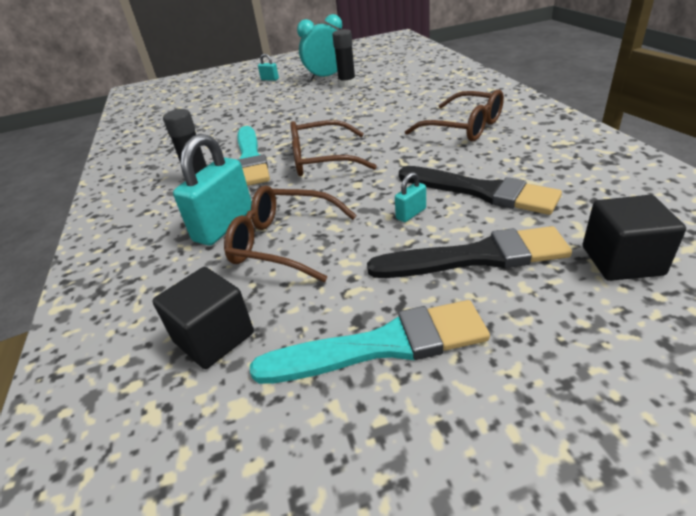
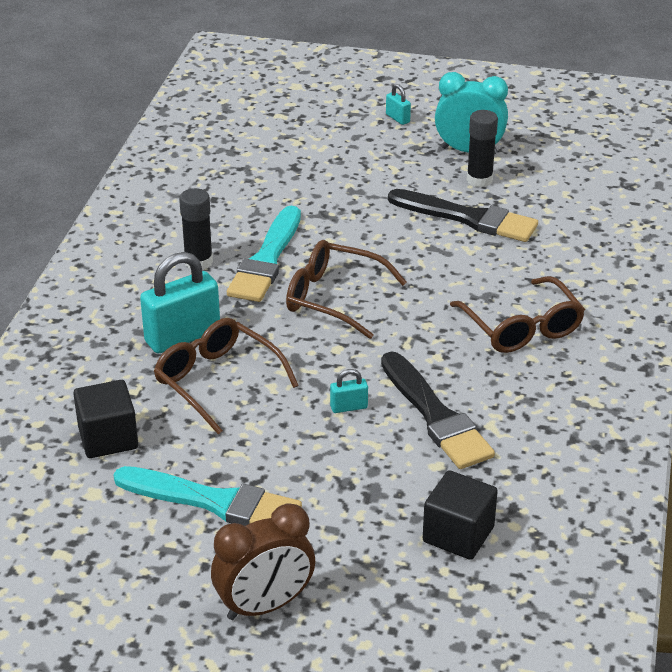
camera: 25 degrees right, 0 degrees up
(476, 257) = (354, 474): black brush -> black brush (468, 218)
(563, 438) = (265, 606): none -> brown clock

